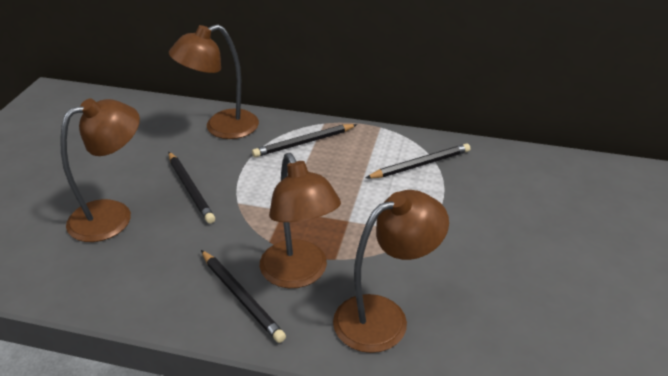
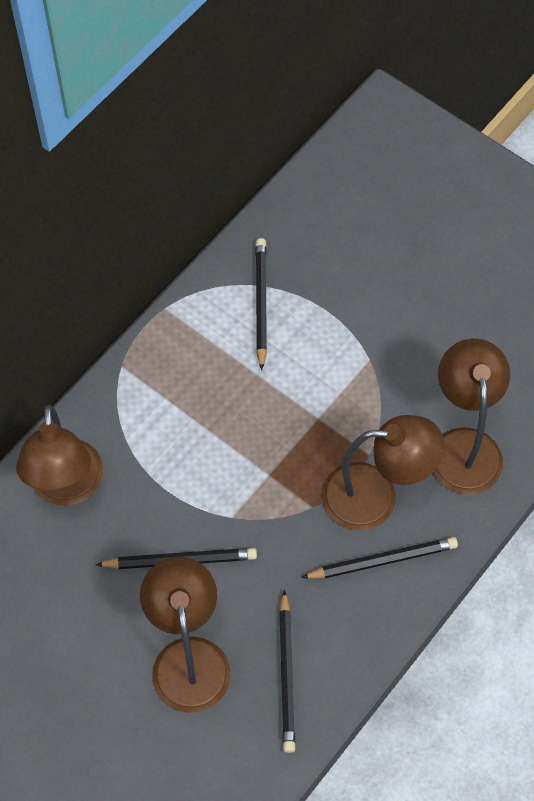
camera: 65 degrees left, 25 degrees up
(304, 143) = (153, 405): black pencil -> black pencil (287, 674)

